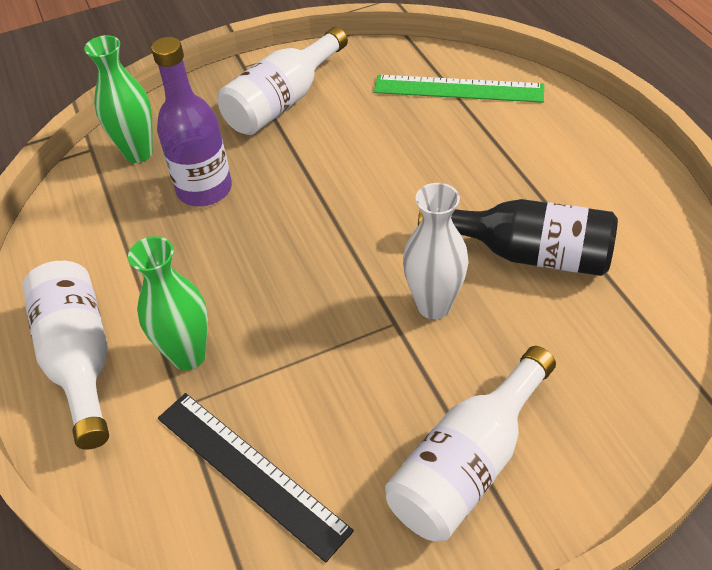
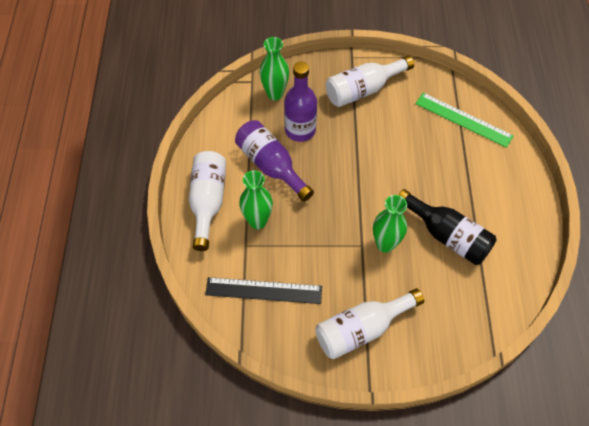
camera: 20 degrees right, 10 degrees up
(176, 259) = (271, 166): none -> purple bottle
(250, 472) = (263, 290): black ruler -> black ruler turned 60 degrees counterclockwise
(434, 305) = (385, 244): white vase -> green vase

